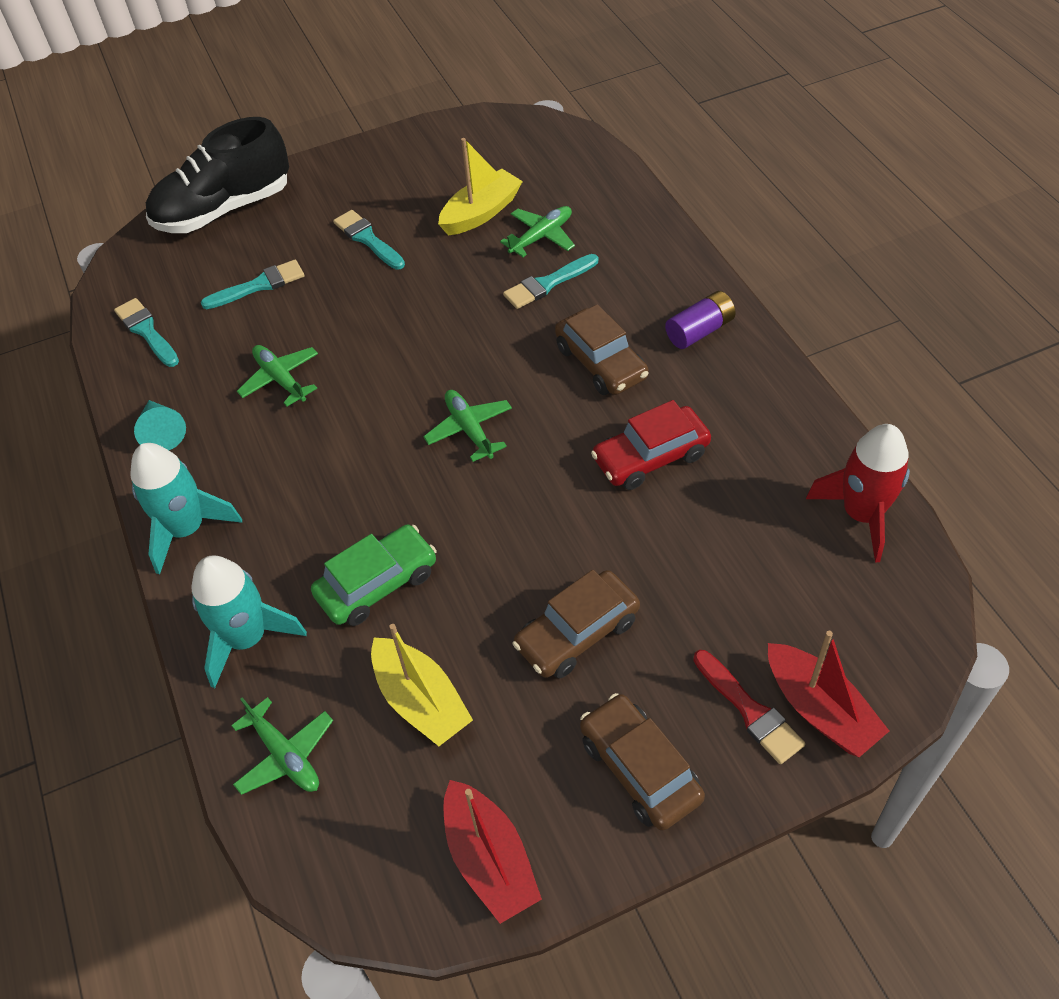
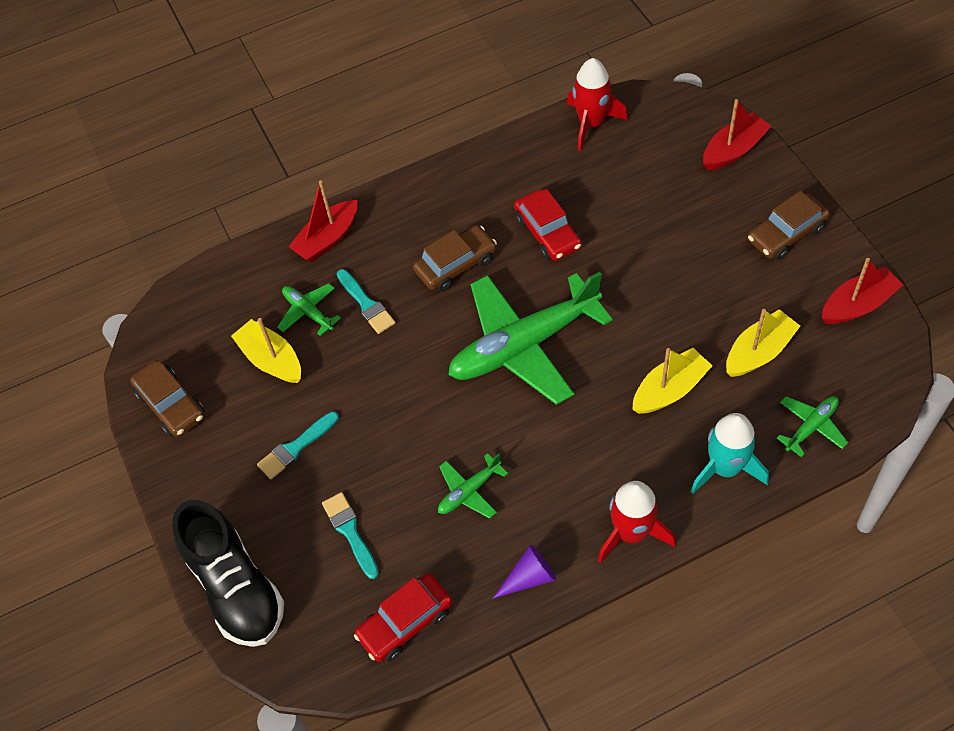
camera: 90 degrees left, 5 degrees up
(146, 331) = (405, 622): turquoise brush -> red car
(162, 432) = (529, 577): turquoise cone -> purple cone
(187, 529) = (631, 533): turquoise rocket -> red rocket
(377, 584) = (670, 390): green car -> yellow boat
(469, 429) = (523, 346): green plane -> green plane, size x2.28
(577, 633) = (696, 269): brown car -> brown car (171, 405)
(647, 245) = (327, 239): none -> red boat
(699, 331) = (425, 205): purple battery -> none
(749, 710) = (739, 182): red brush -> none

